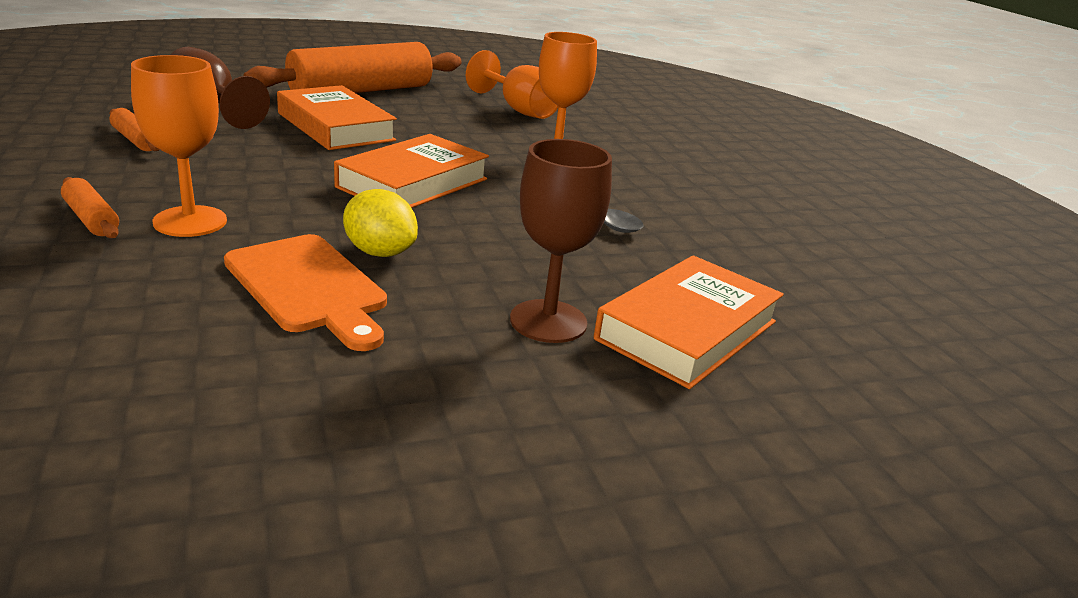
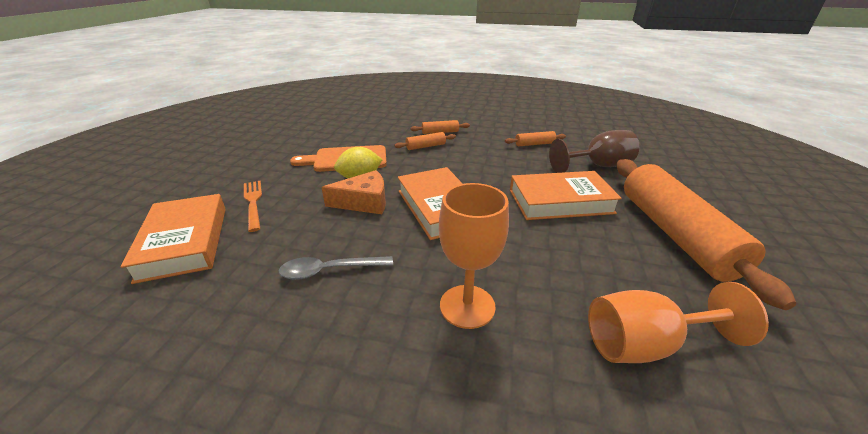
camera: 125 degrees right, 5 degrees up
(190, 221) = (425, 146): orange goblet -> orange rolling pin
(449, 231) = (364, 202): none -> orange cheese
(548, 321) = (253, 203): brown goblet -> orange fork

